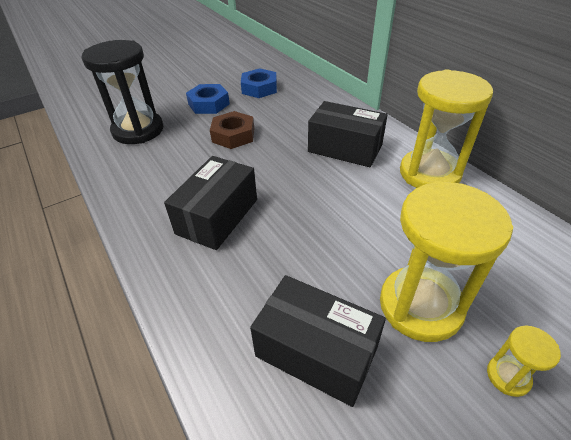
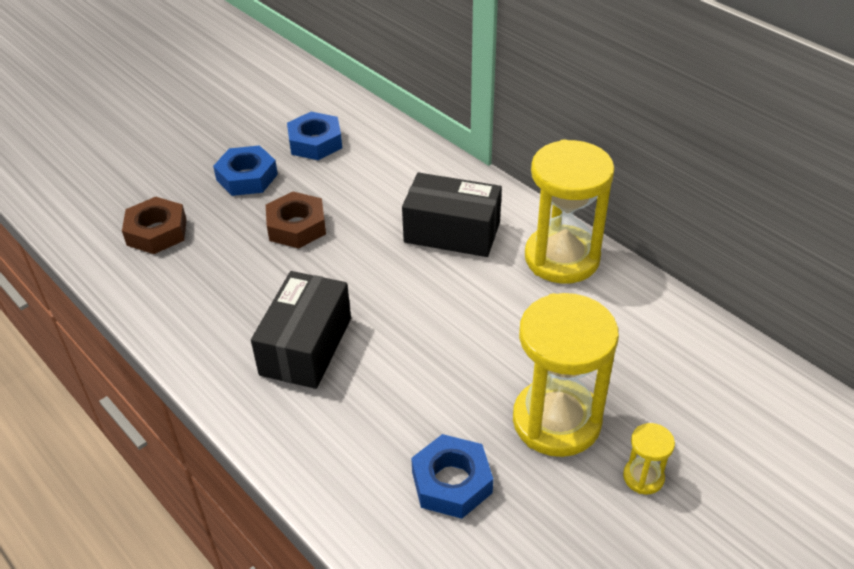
camera: 10 degrees left, 0 degrees up
(138, 130) = (157, 232): black hourglass -> brown nut
(316, 352) = (452, 482): black box -> blue nut

